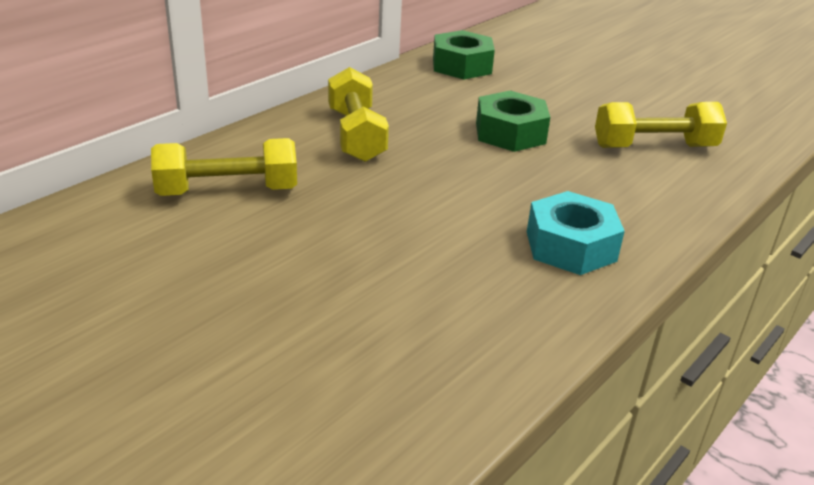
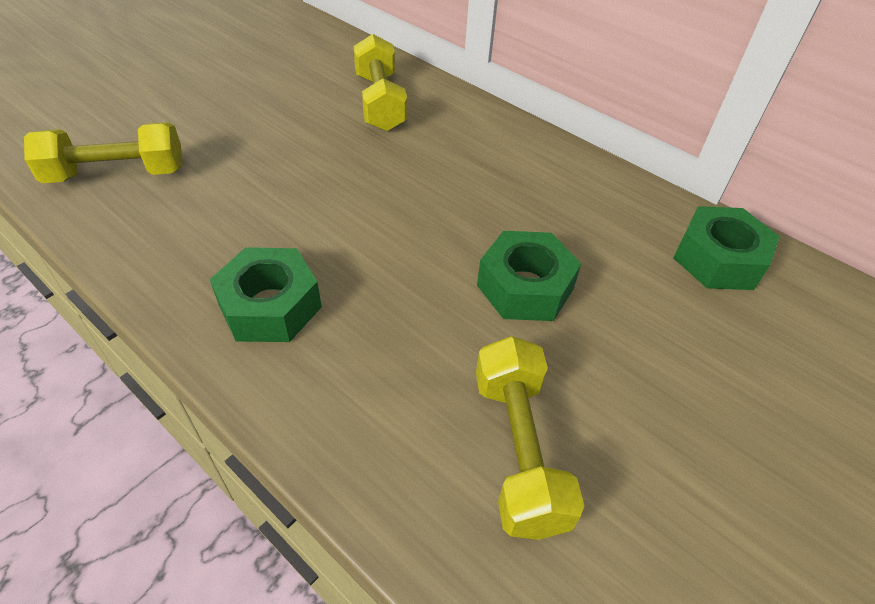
camera: 90 degrees right, 15 degrees up
(356, 135) = (491, 167): yellow dumbbell -> yellow dumbbell (116, 174)
(571, 246) = (270, 306): turquoise nut -> green nut

